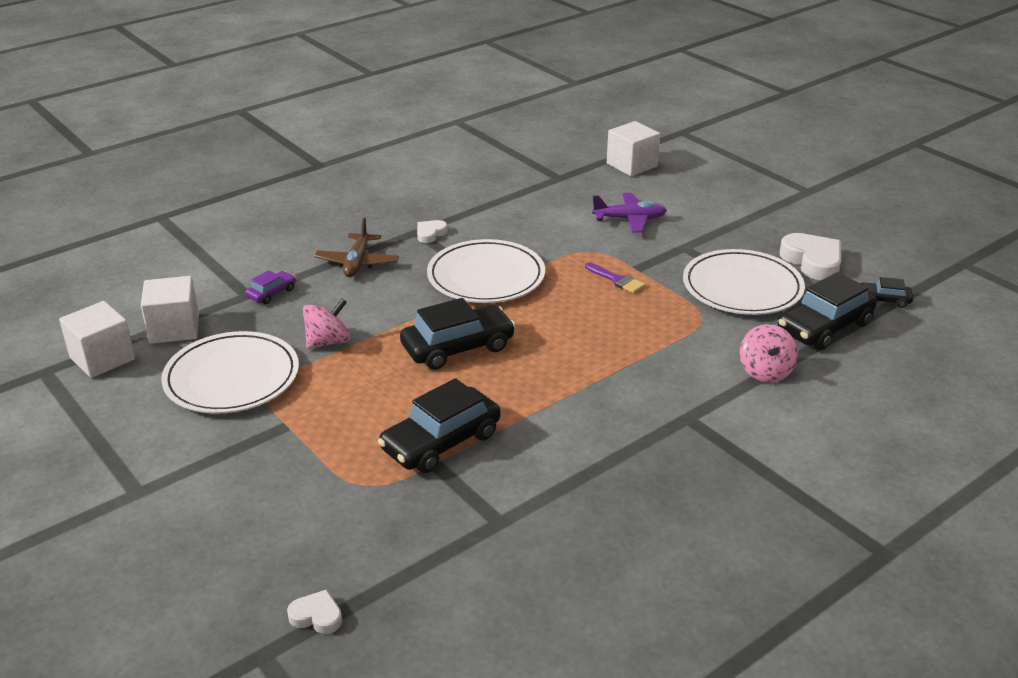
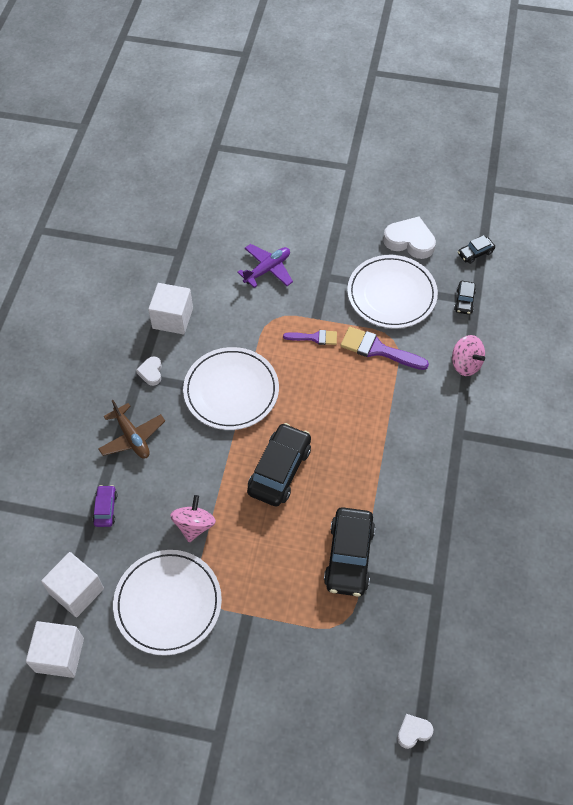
camera: 40 degrees left, 25 degrees up
(631, 165) = (215, 207): white cube -> white cube (172, 318)
(675, 317) = (378, 349): none -> purple brush
(824, 327) = (464, 301): black car -> black car, size x0.50

